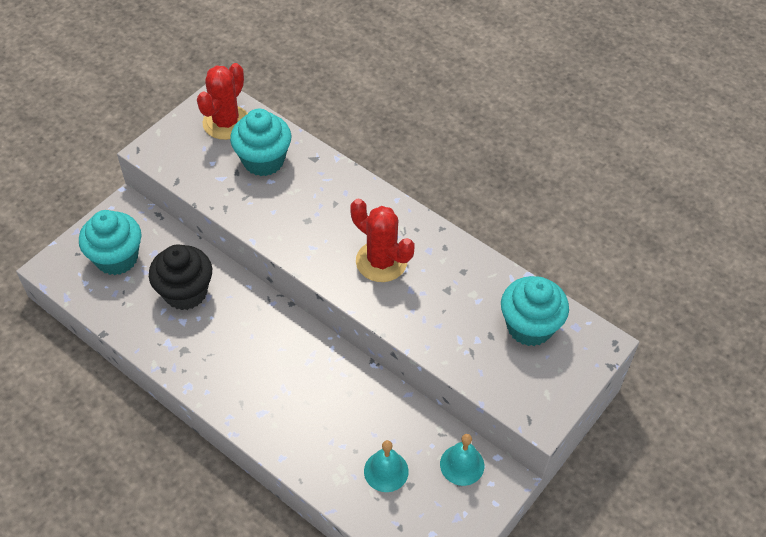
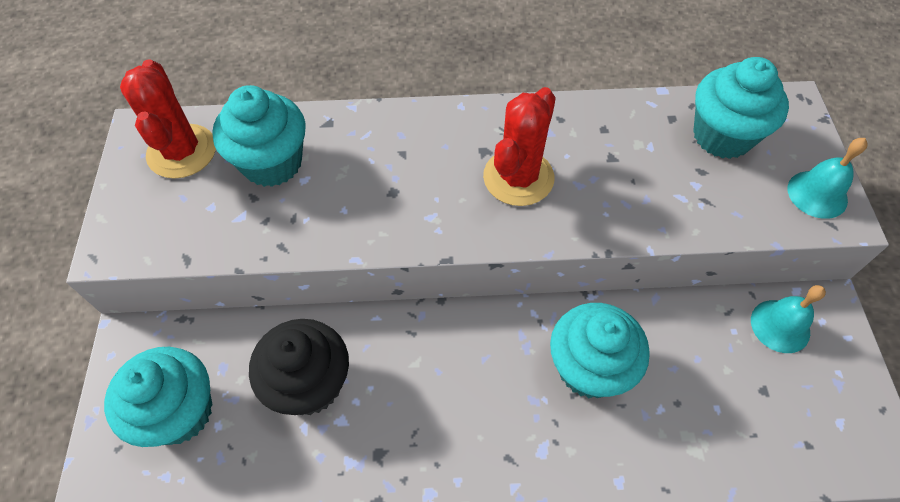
camera: 40 degrees left, 5 degrees up
(329, 397) = (589, 368): none -> turquoise cupcake
(381, 261) = (518, 177): red cactus -> red cactus turned 60 degrees counterclockwise
(386, 471) = (728, 397): turquoise bell -> turquoise bell (817, 194)

